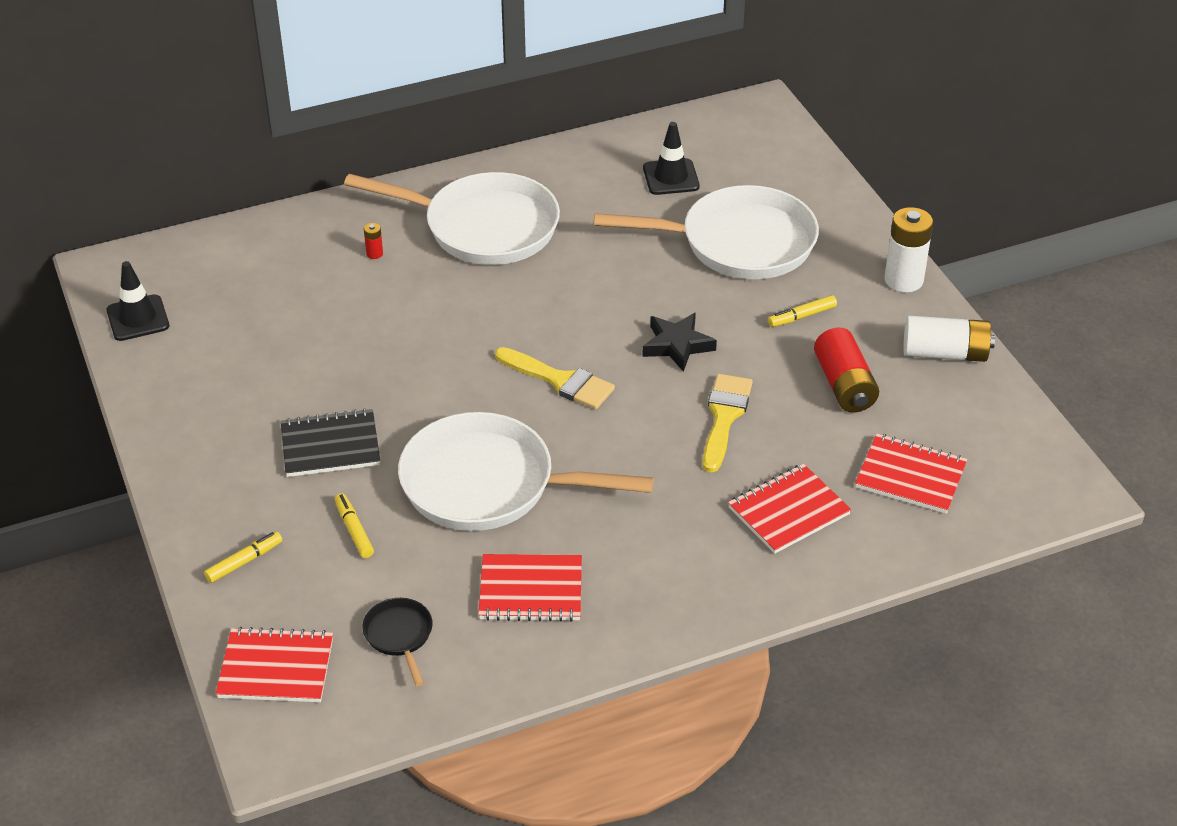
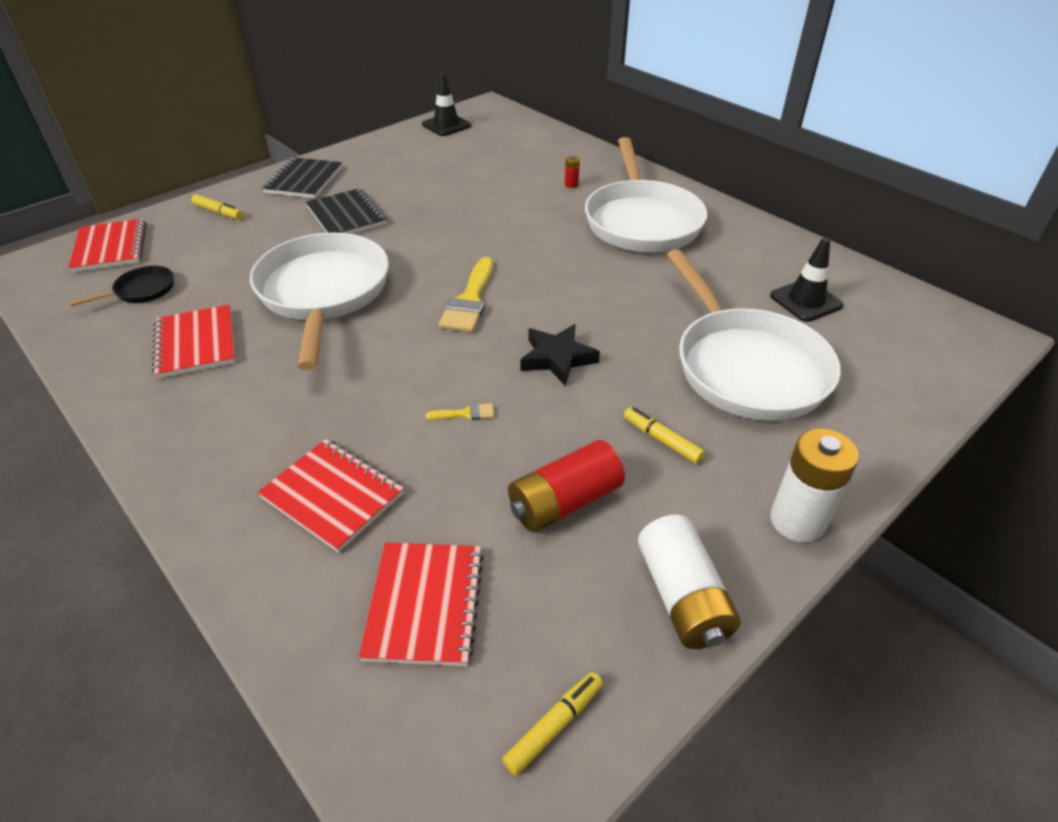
camera: 70 degrees right, 0 degrees up
(208, 474) = (304, 180): none -> black notebook
(354, 530) = (257, 246): yellow marker -> yellow marker (554, 726)
(724, 417) = (465, 414): yellow brush -> yellow brush, size x0.46

